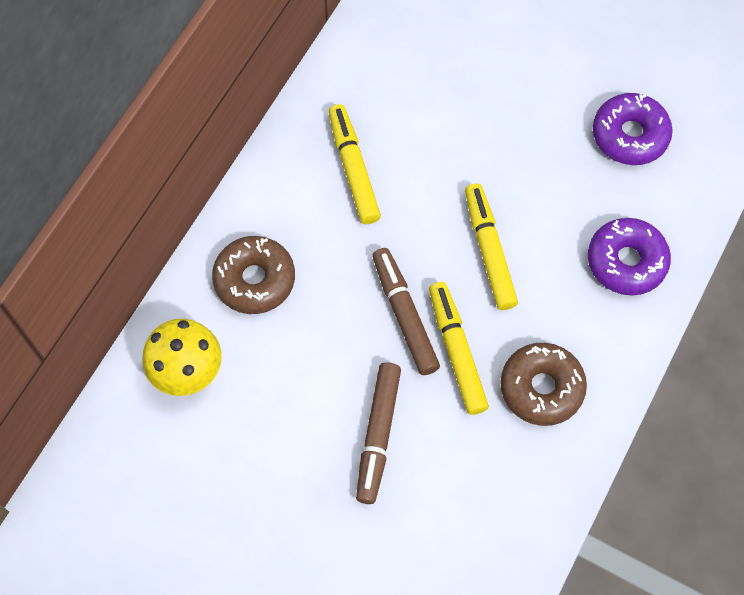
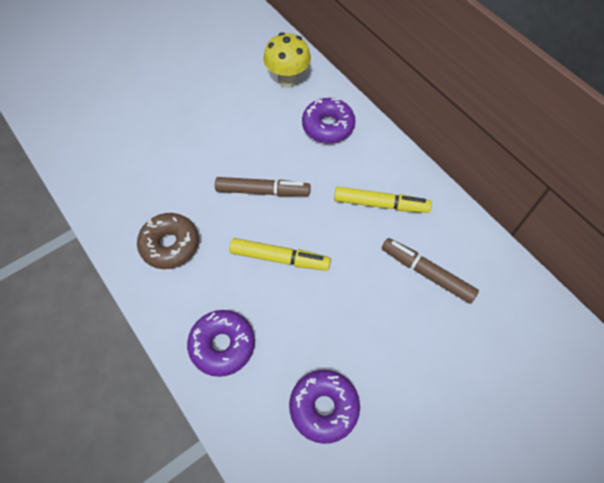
camera: 115 degrees right, 5 degrees down
(254, 280) = (328, 126): brown donut -> purple donut
(378, 435) = (198, 149): brown marker -> brown marker (427, 273)
(456, 351) = (222, 209): yellow marker -> none

